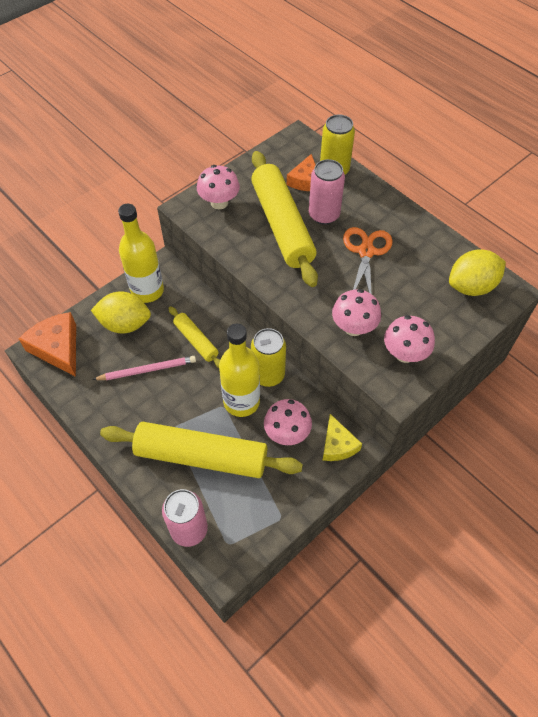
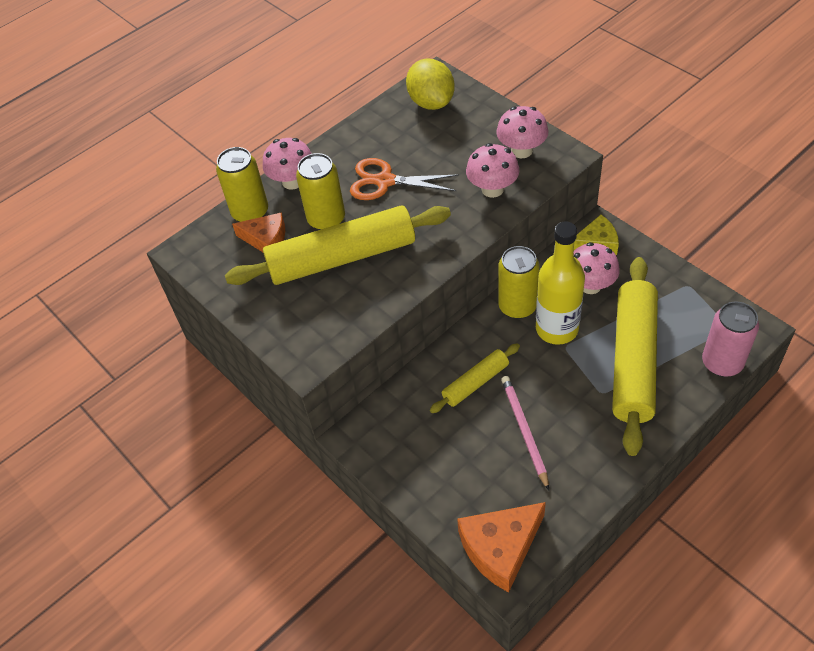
camera: 85 degrees left, 5 degrees down
(125, 324) = (454, 468): yellow lemon -> none
(147, 291) = (397, 449): yellow bottle -> none
(219, 202) = (299, 325): pink mushroom -> pink mushroom (292, 181)
(324, 215) = (326, 219): pink can -> yellow can

